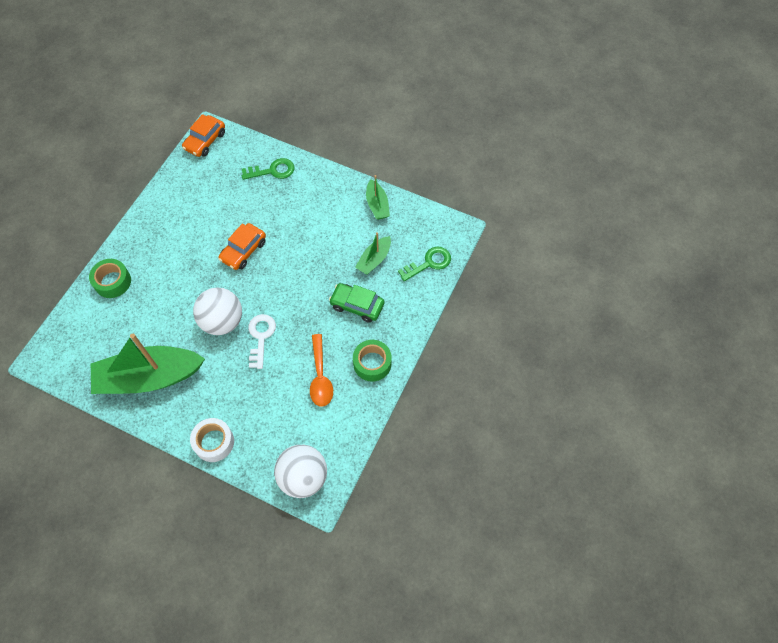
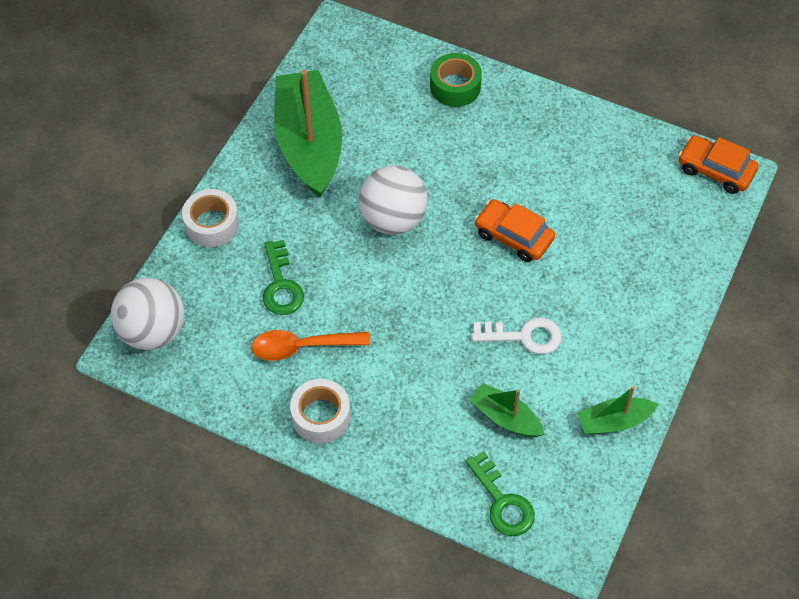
camera: 90 degrees right, 5 degrees down
(261, 337) = (367, 268): white key -> white key (523, 336)
(272, 171) = (667, 265): green key -> green key (281, 284)
(357, 305) = (420, 394): green car -> none
(372, 363) = (321, 416): green tape -> white tape

